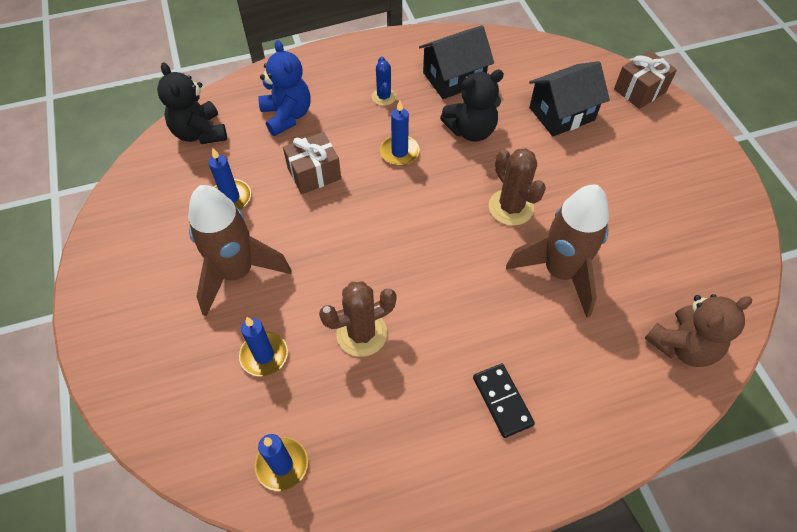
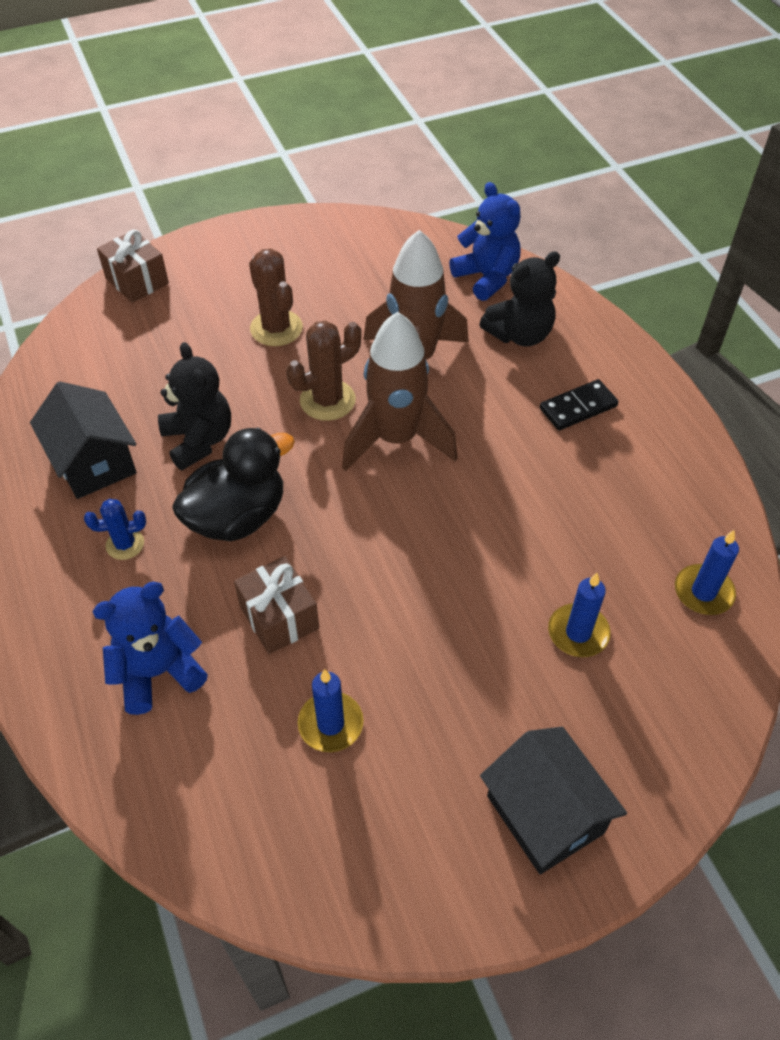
camera: 95 degrees left, 5 degrees down
(200, 133) = (191, 804): black teddy bear -> black teddy bear (519, 334)
(237, 273) = (463, 688): brown rocket -> brown rocket (396, 439)
(362, 333) = (527, 534): brown cactus -> brown cactus (276, 328)
(399, 152) = (237, 517): blue candle -> black duck
(561, 114) = (173, 351): black house -> black house (545, 814)
(682, 345) = (486, 277): brown teddy bear -> blue teddy bear

